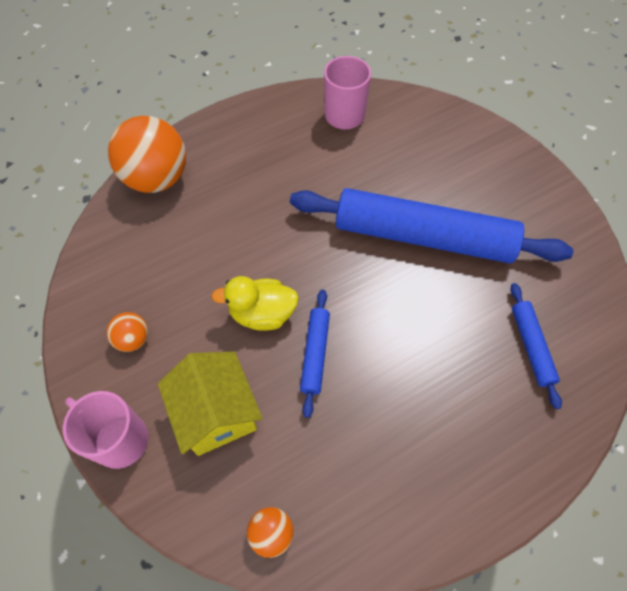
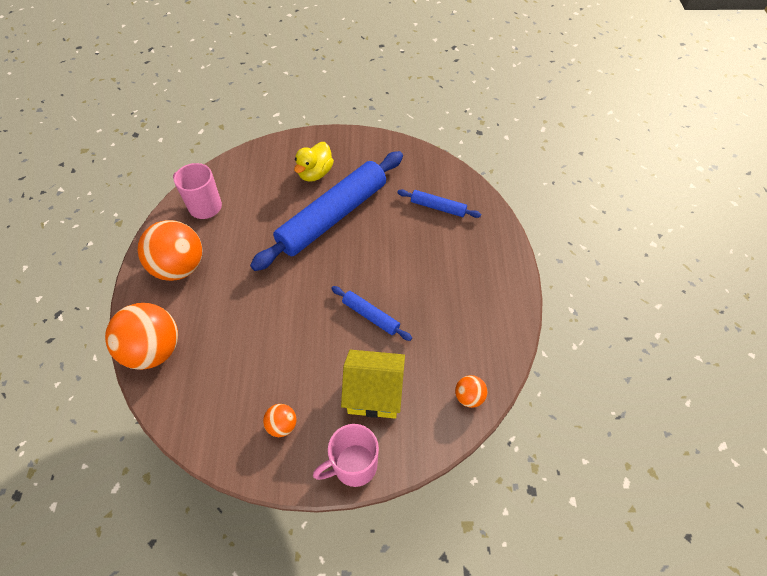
camera: 60 degrees left, 5 degrees down
(259, 140) = (180, 267): none -> orange ball
(262, 314) = (321, 332): yellow duck -> yellow duck (315, 173)

